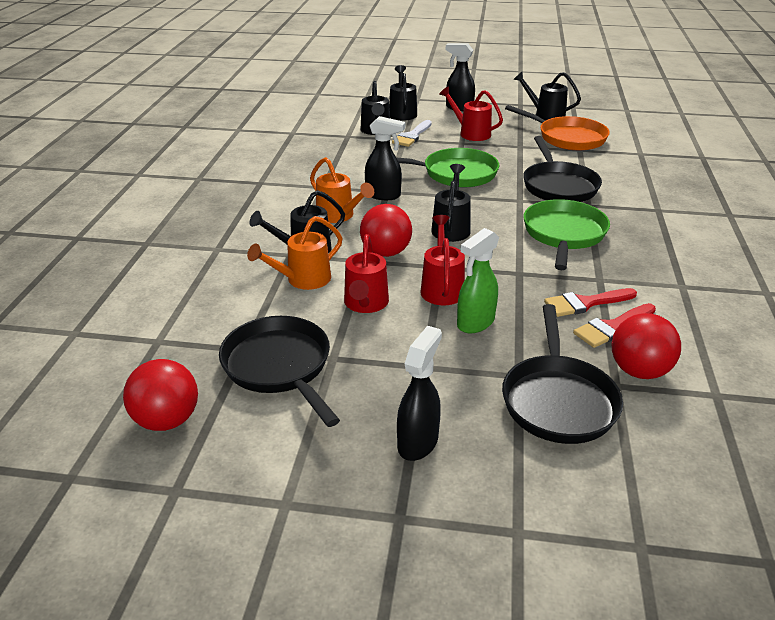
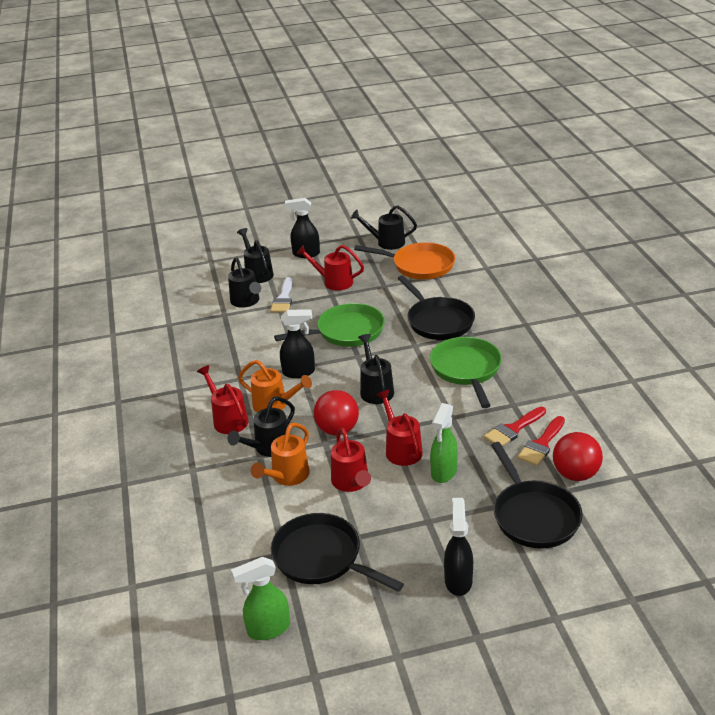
camera: 20 degrees left, 0 degrees up
(167, 420) = (268, 629): red ball -> green spray bottle
(284, 216) = (228, 419): none -> red watering can

